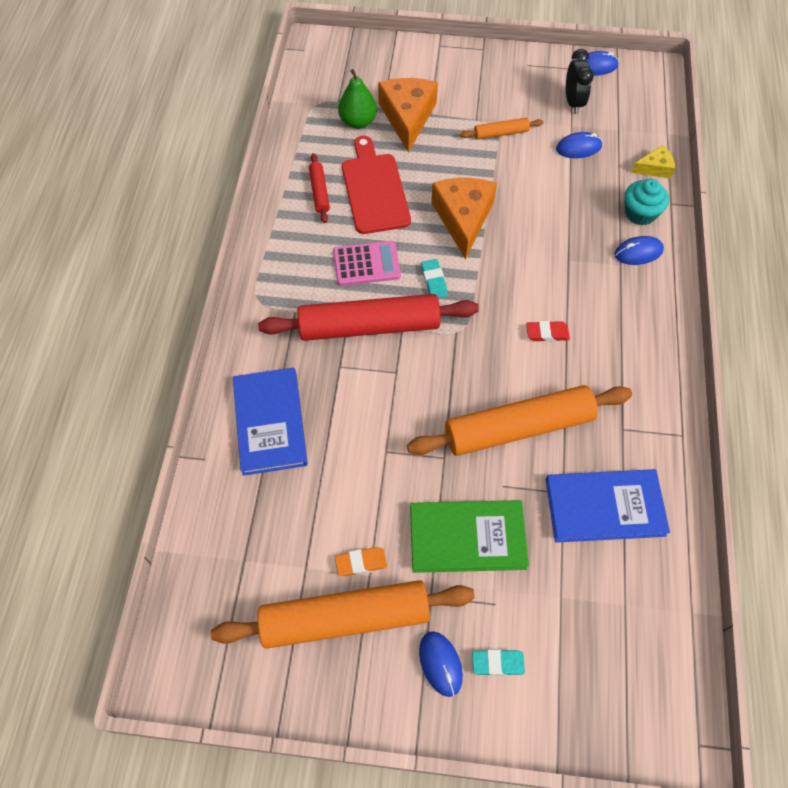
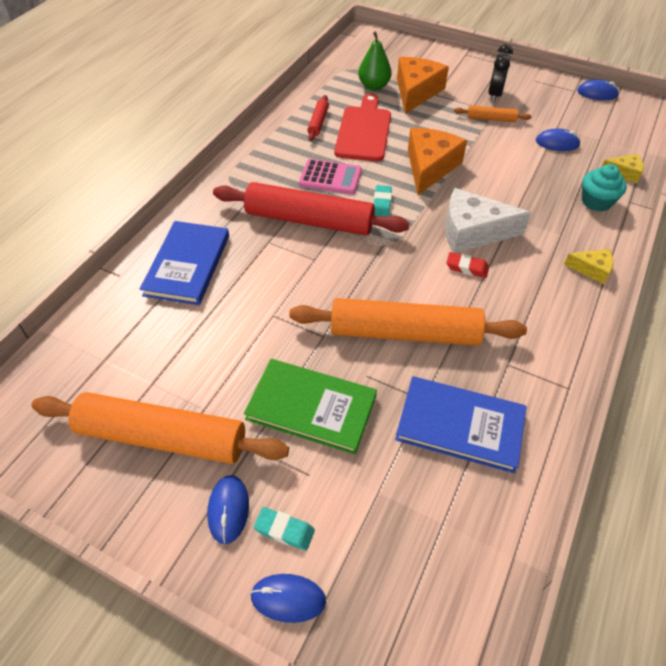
camera: 20 degrees right, 10 degrees down
(361, 563) = (202, 396): orange eraser -> none
(537, 288) = (473, 232): none -> white cheese
(573, 102) = (565, 112): black clock -> black clock (494, 95)
(638, 252) = (582, 230): blue mouse -> blue mouse (288, 598)
(661, 297) = (591, 269): none -> yellow cheese

